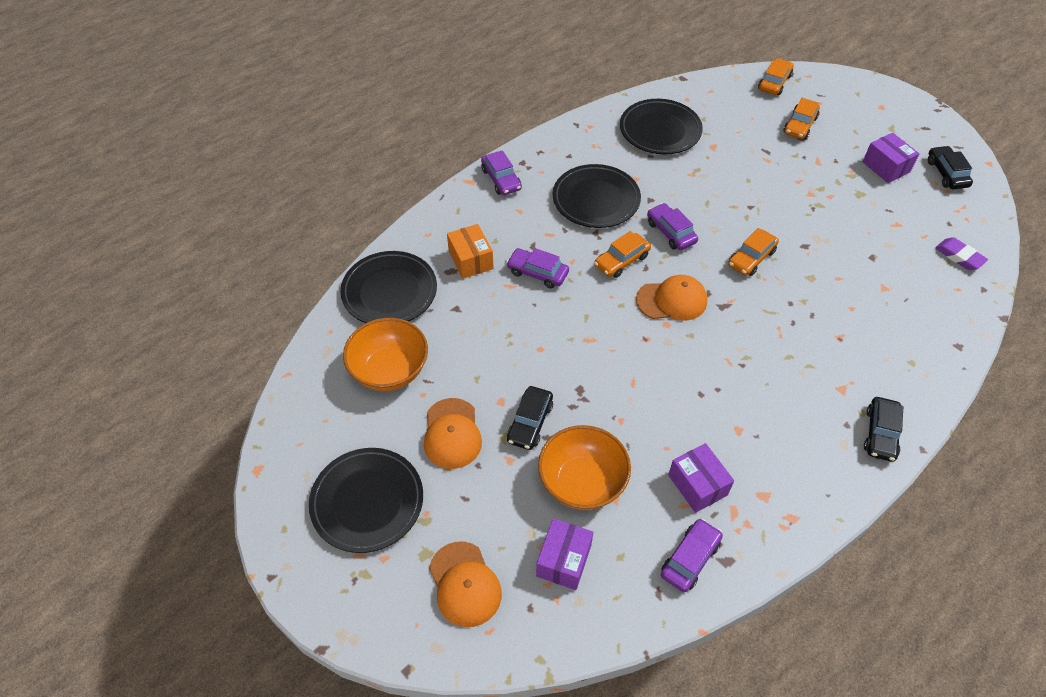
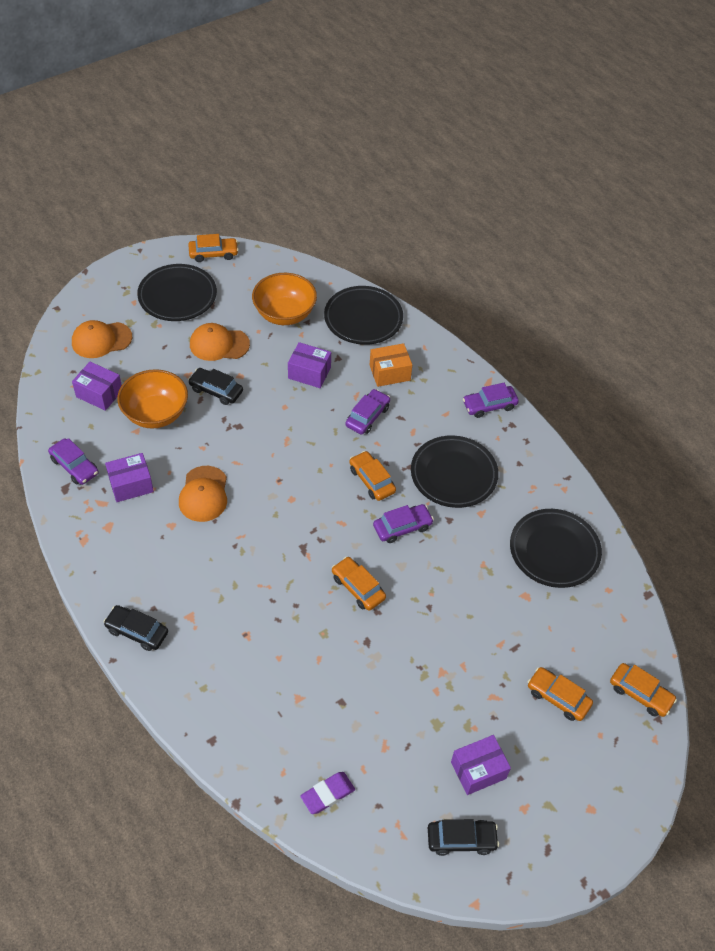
camera: 95 degrees right, 0 degrees up
(278, 473) = (213, 253): none -> orange car
(484, 332) = (309, 373): none -> purple box
(672, 300) = (317, 509): orange cap -> orange cap (203, 494)

